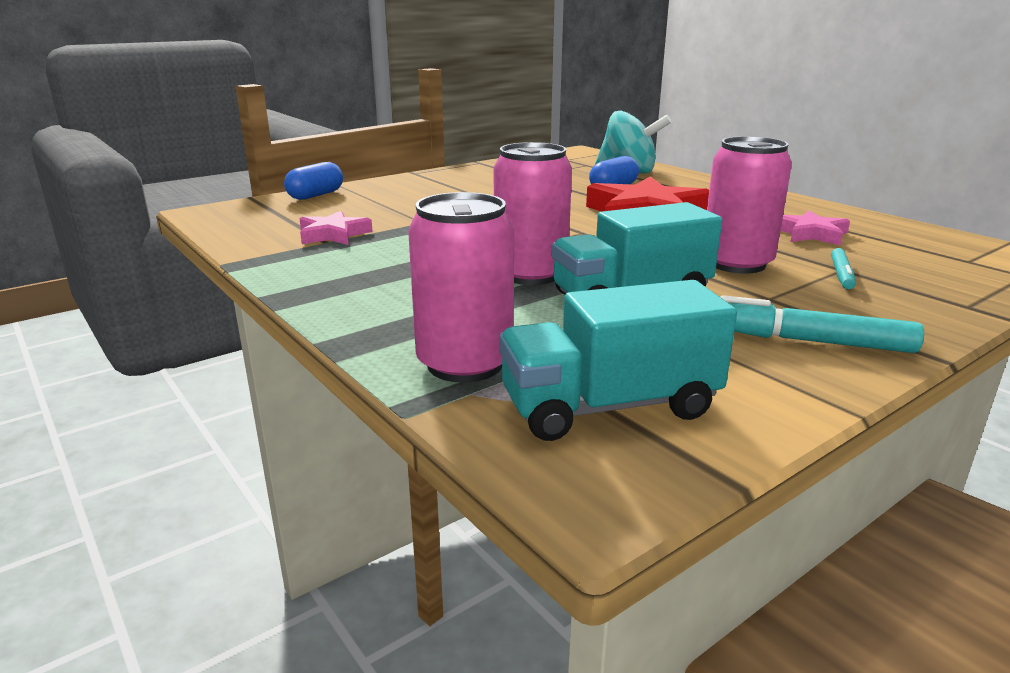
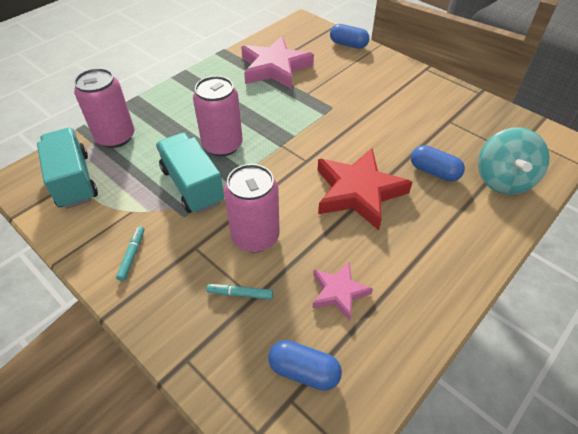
camera: 80 degrees right, 25 degrees up
(333, 234) = (275, 68): pink star -> pink star, size x1.85
(805, 341) = (132, 255): turquoise marker -> turquoise marker, size x0.56
(928, 253) = (304, 371): none -> blue capsule

